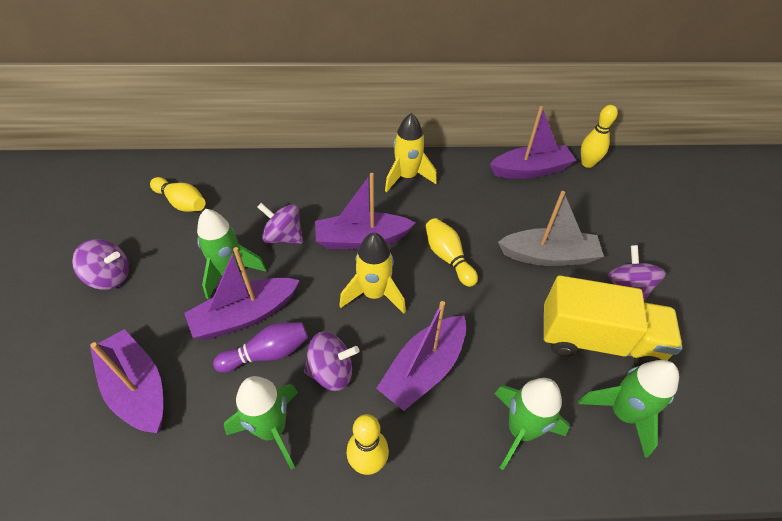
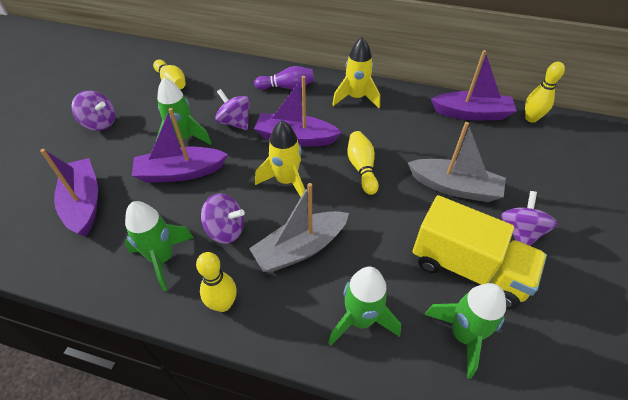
camera: 20 degrees right, 0 degrees up
(267, 353) = (184, 204): purple bowling pin -> purple bowling pin (287, 87)
(424, 369) = (300, 248): purple boat -> grey boat

